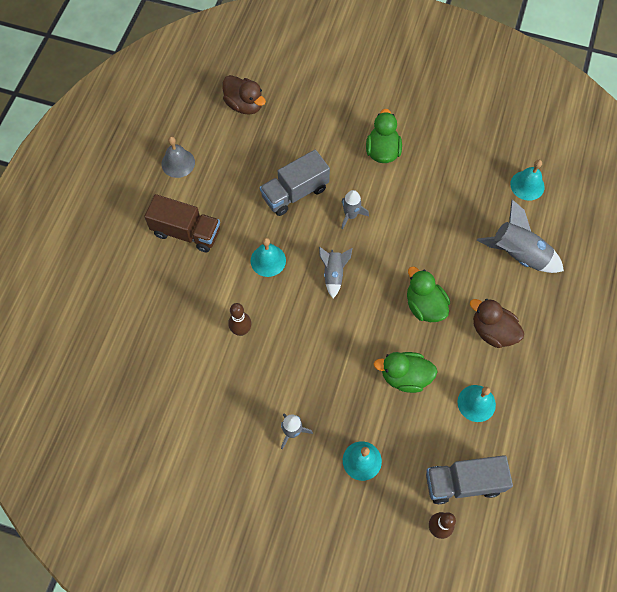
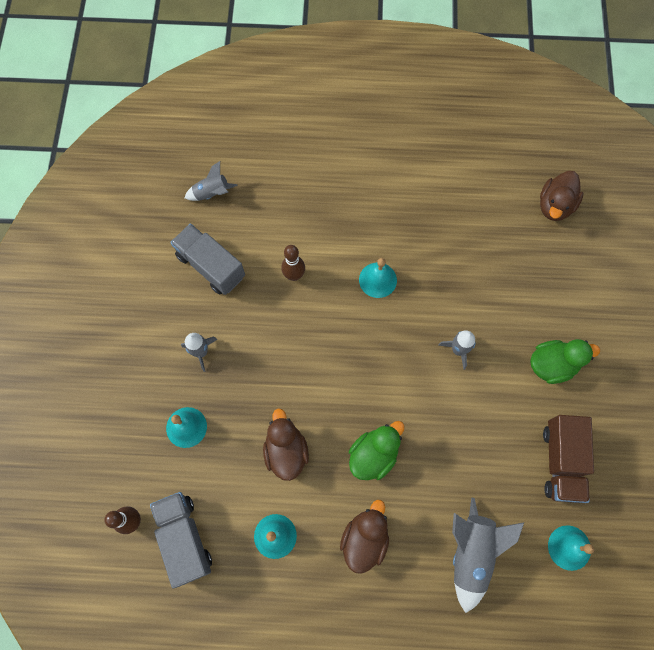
camera: 75 degrees right, 5 degrees up
(178, 163) = (460, 163): grey bell -> none
(186, 232) = (385, 194): brown truck -> brown truck (561, 462)
(295, 192) = (465, 285): grey truck -> grey truck (211, 266)
(333, 274) = (382, 349): grey rocket -> grey rocket (212, 194)
(405, 376) = (286, 451): green duck -> brown duck

